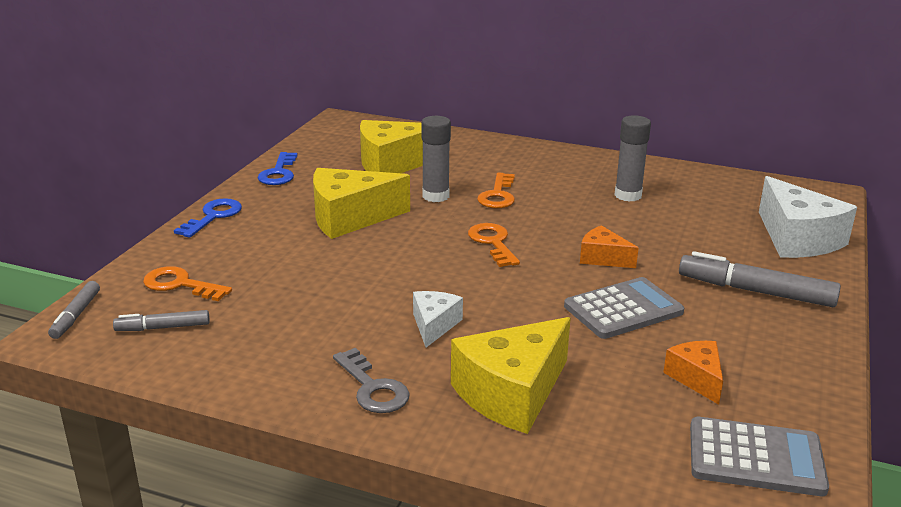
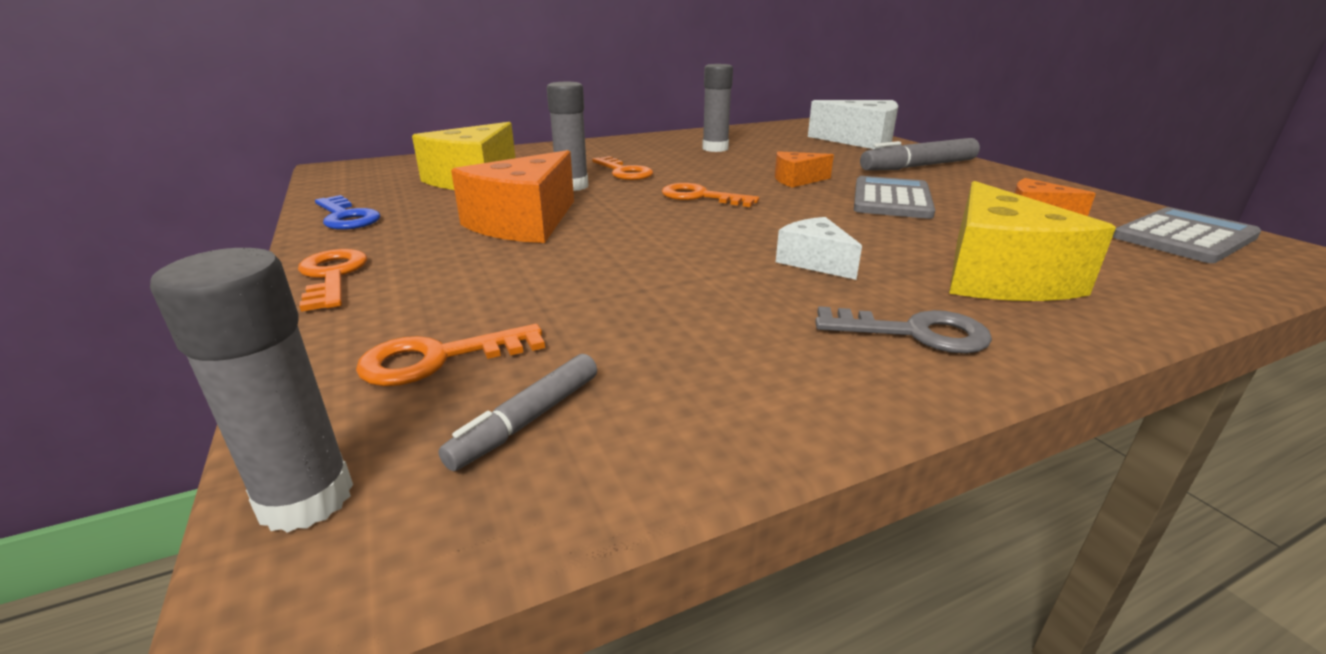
camera: 45 degrees left, 0 degrees up
(76, 315) = (306, 499): grey marker -> grey glue stick
(213, 216) = (332, 276): blue key -> orange key
(350, 218) = (524, 222): yellow cheese -> orange cheese

